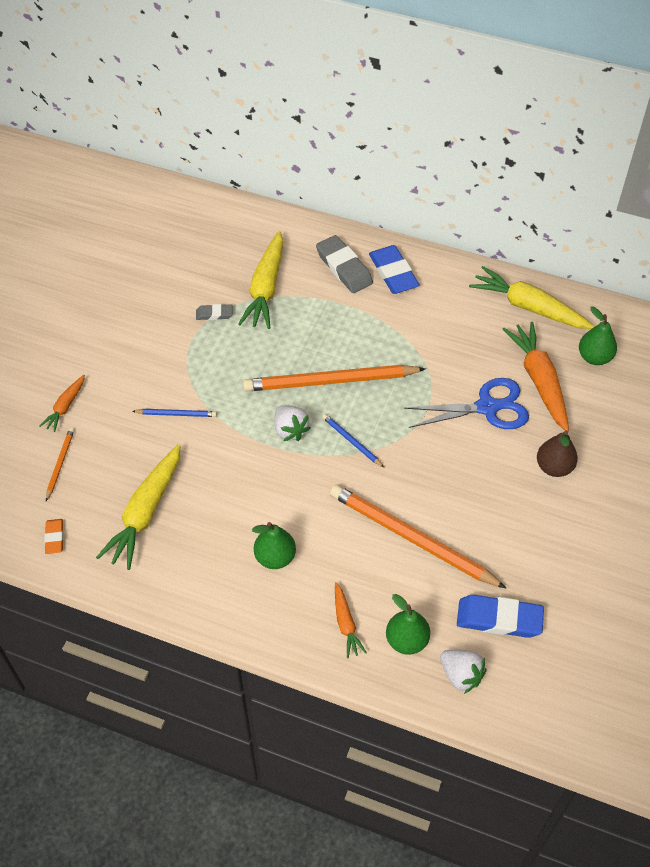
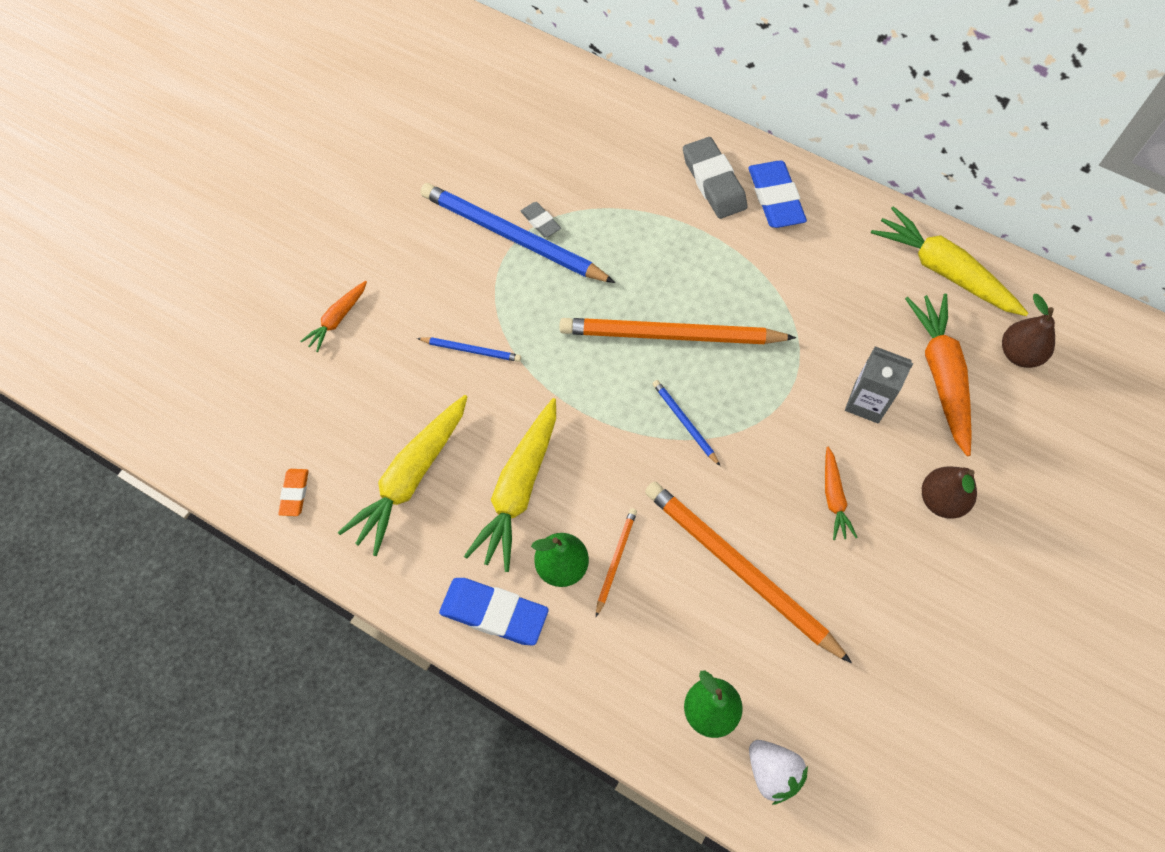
camera: 10 degrees right, 10 degrees up
(60, 464) = (318, 395): orange pencil -> orange pencil (615, 560)
(194, 328) = (512, 237): none -> blue pencil
(214, 314) = (540, 222): grey eraser -> grey eraser turned 45 degrees clockwise
(265, 288) = (610, 196): yellow carrot -> yellow carrot (518, 490)
(290, 430) = (609, 395): white strawberry -> none
(346, 624) = (636, 674): orange carrot -> orange carrot (833, 498)
(487, 407) = (866, 402): blue scissors -> grey carton
(499, 619) = (834, 702): blue eraser -> blue eraser (494, 613)
(594, 357) = (1019, 354): green pear -> brown pear

